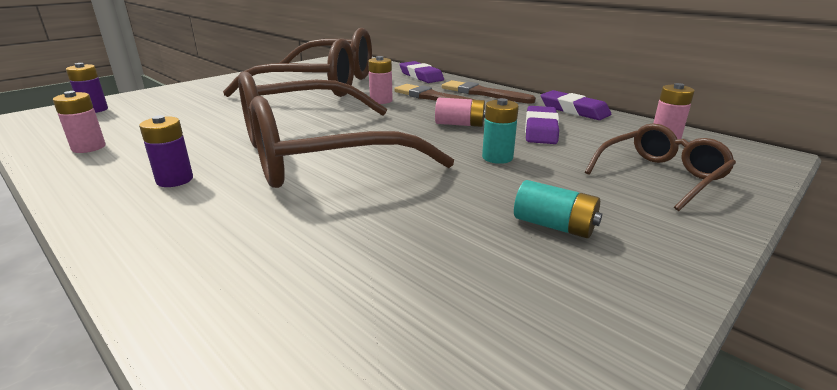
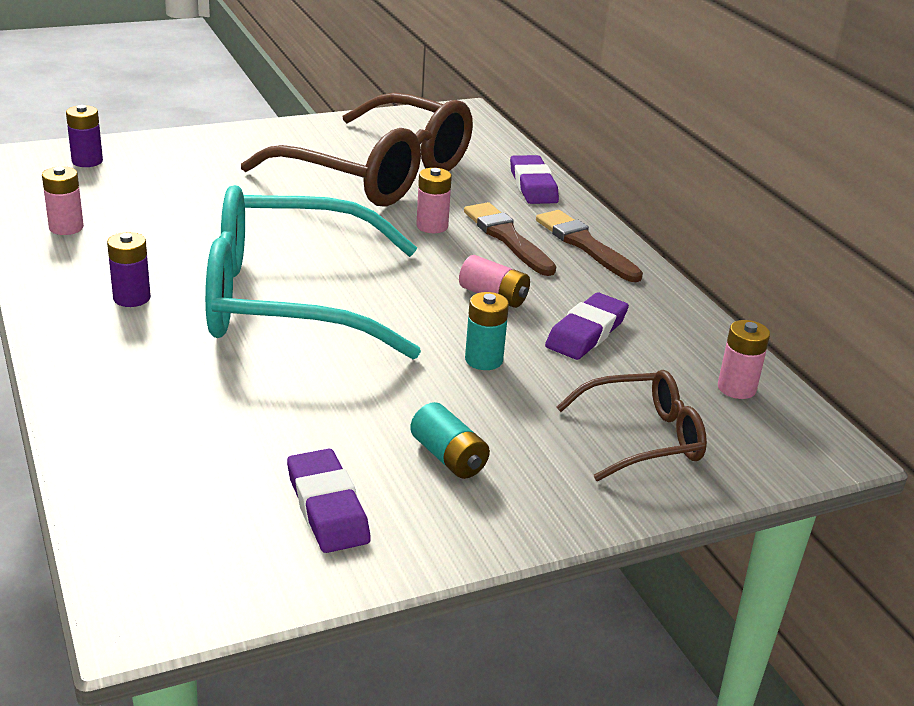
camera: 20 degrees right, 5 degrees up
(316, 154) = (288, 300): brown glasses -> turquoise glasses
(574, 110) = (676, 310): purple eraser -> purple eraser (327, 507)

